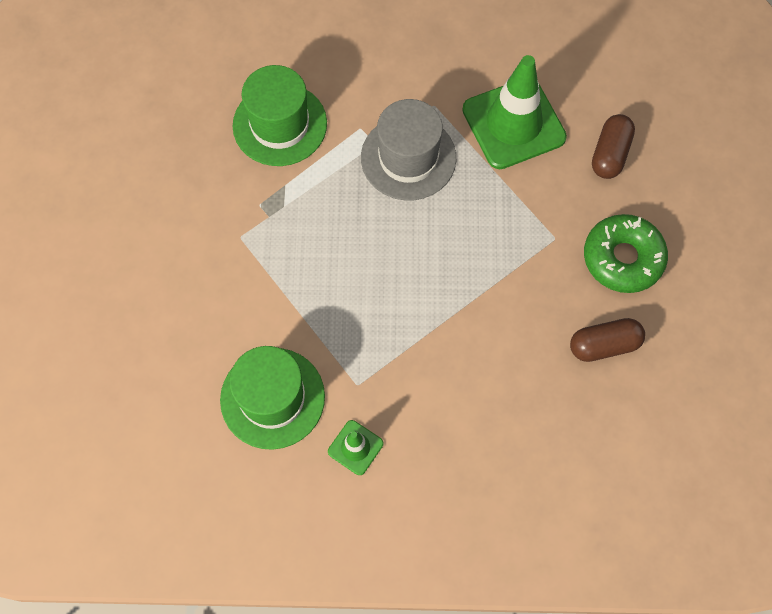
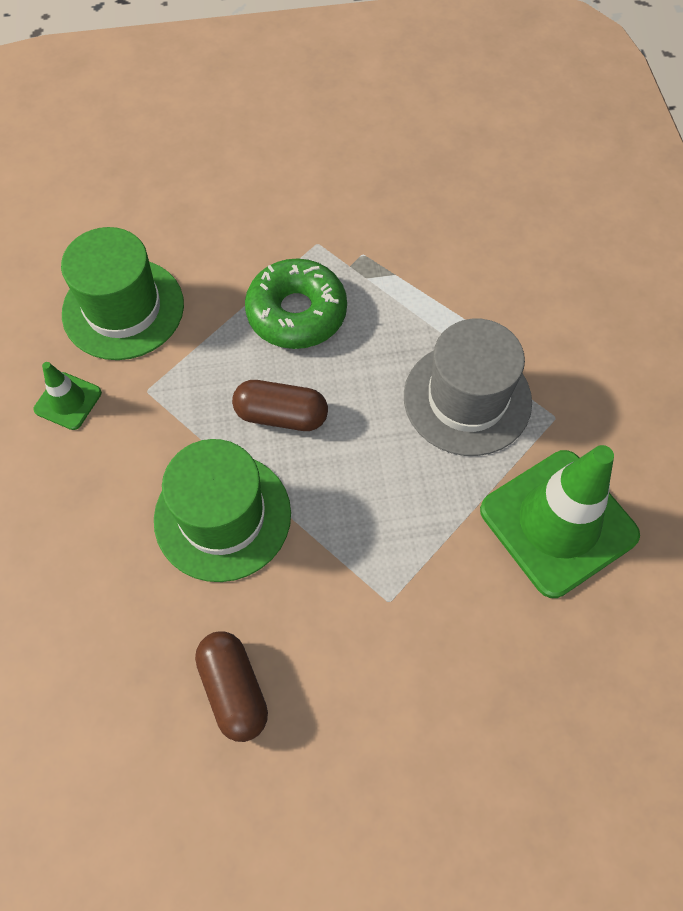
camera: 80 degrees right, 5 degrees down
(280, 124) = (474, 254): green hat -> green hat (222, 516)
(610, 154) = (547, 667): brown capsule -> brown capsule (281, 415)
(622, 258) = (376, 704): green donut -> green donut (296, 313)

